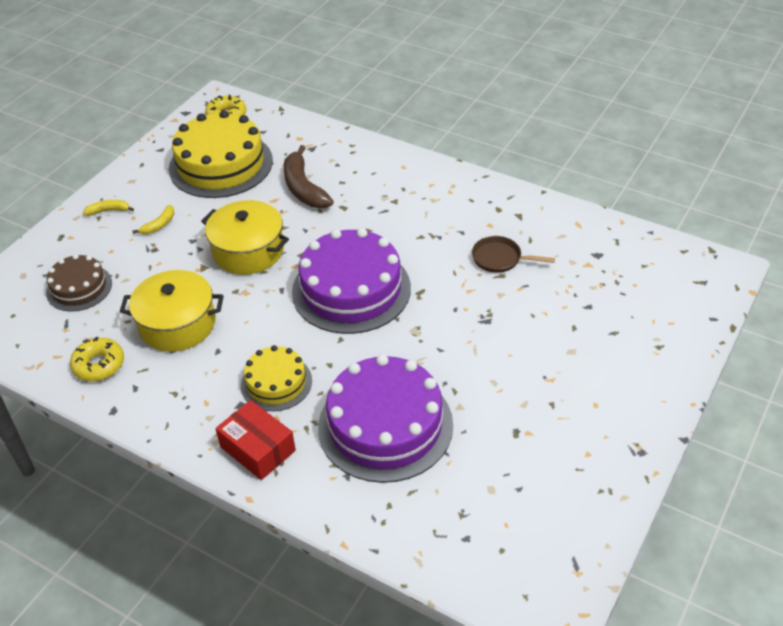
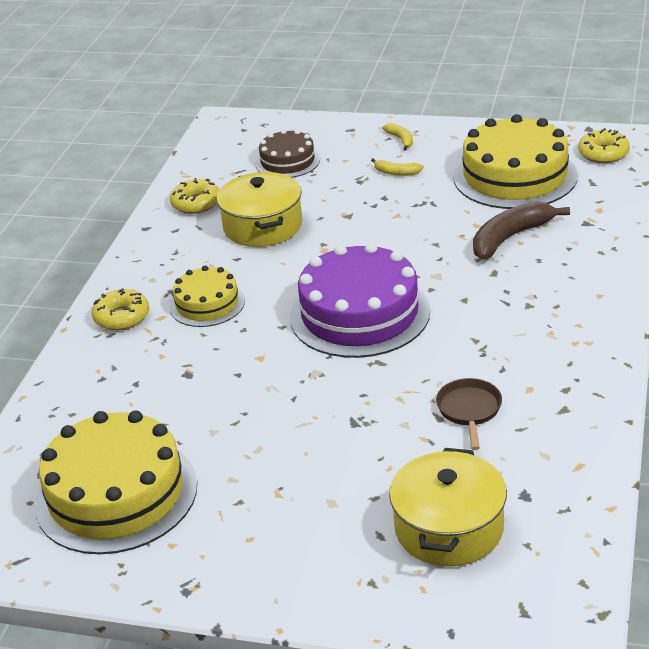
camera: 75 degrees right, 10 degrees down
(248, 251) = (386, 233): yellow pot -> yellow pot (449, 528)
(257, 449) = (122, 317): red box -> yellow donut
(385, 425) = (172, 386): purple cake -> none
(514, 483) = (116, 494): none -> yellow cake

